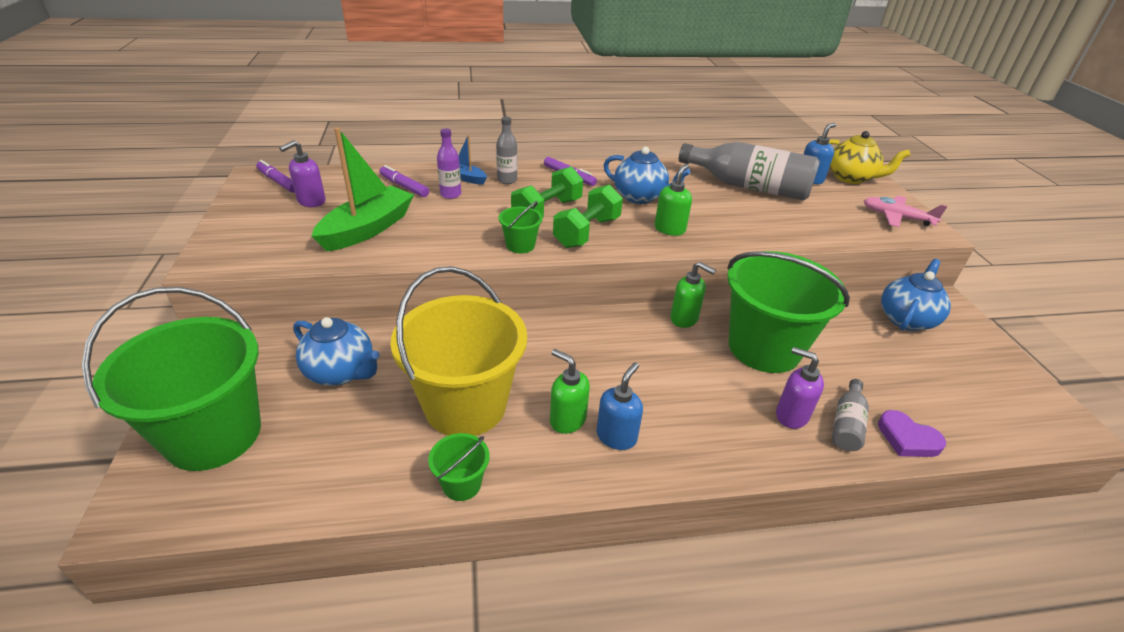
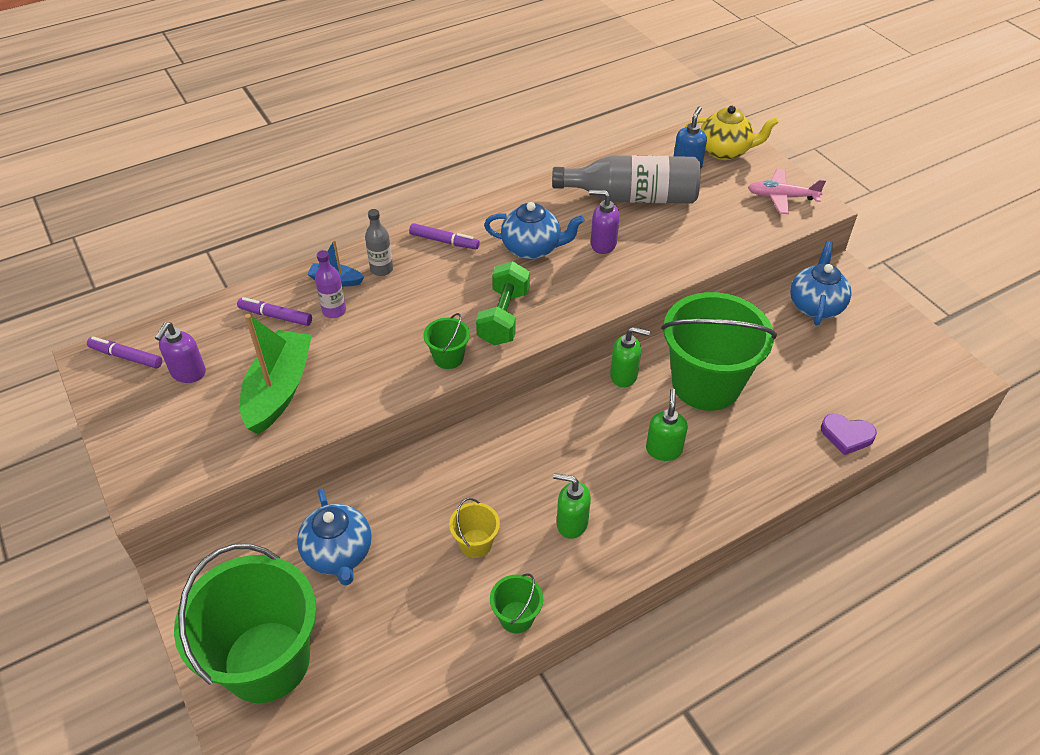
camera: 20 degrees left, 10 degrees up
(341, 372) = (339, 554): blue teapot -> blue teapot turned 60 degrees clockwise
(465, 405) = (475, 543): yellow bucket -> yellow bucket, size x0.42
(547, 211) = (449, 301): green dumbbell -> none
(616, 436) = (620, 523): blue soap dispenser -> none
(670, 229) = (581, 285): green soap dispenser -> green soap dispenser (663, 449)
(791, 415) = (751, 447): purple soap dispenser -> purple soap dispenser (603, 244)
(846, 424) = (797, 439): grey bottle -> none

